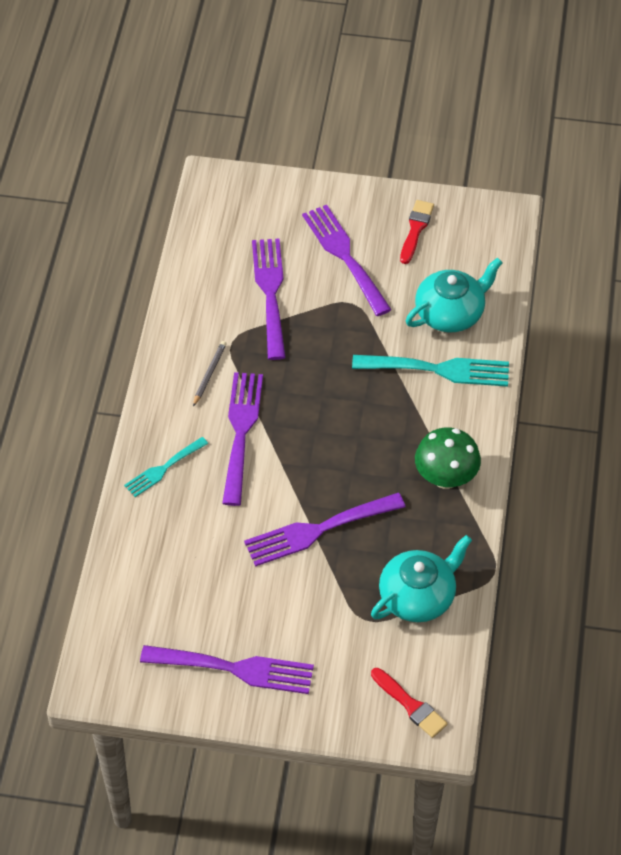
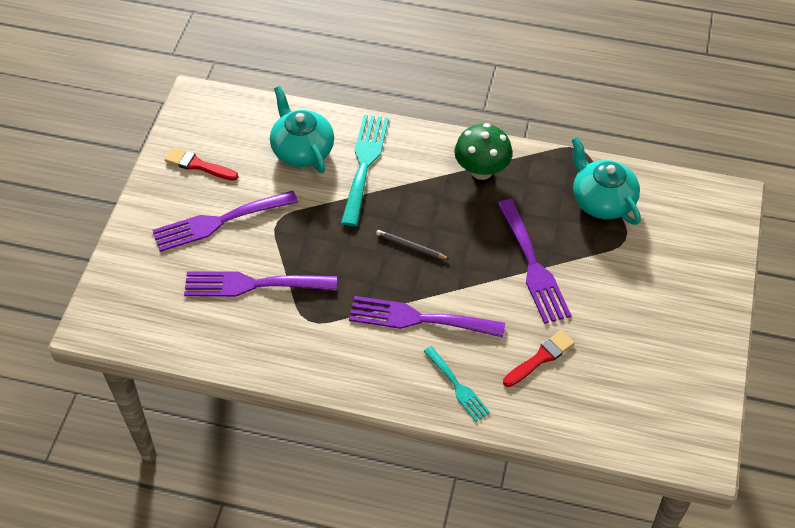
camera: 85 degrees left, 0 degrees up
(209, 374) = (346, 341): grey pencil -> grey pencil (411, 246)
(235, 669) = (679, 338): purple fork -> none
(410, 705) = (707, 215): red brush -> red brush (540, 358)

